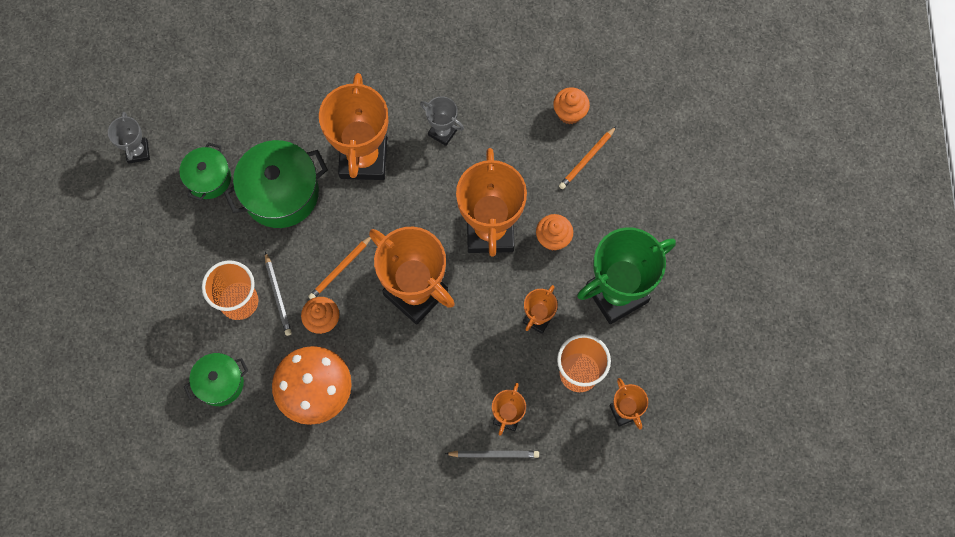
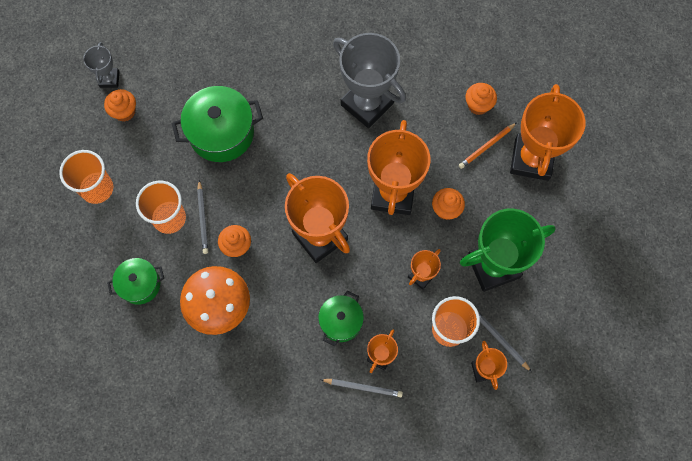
camera: 10 degrees right, 0 degrees up
(148, 282) = (97, 188): none -> orange cup
(163, 187) = (124, 112): none -> orange cupcake
(208, 178) = (163, 111): green pot -> green pot (341, 321)
(340, 269) = (260, 204): orange pencil -> none
(363, 158) = (296, 115): orange trophy -> orange trophy (531, 159)
(443, 132) = (367, 104): grey trophy -> grey trophy, size x2.05
(637, 375) = (500, 340): none -> grey pencil

